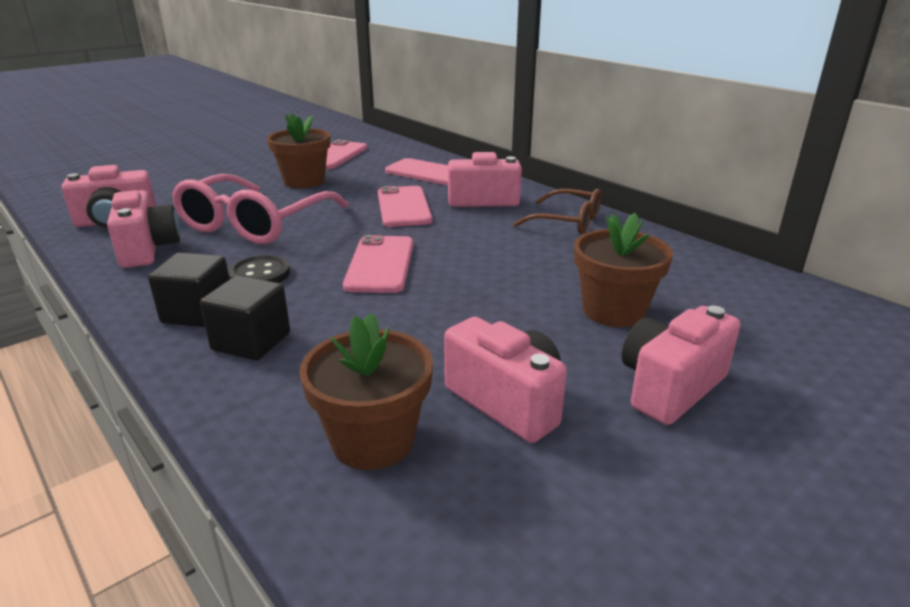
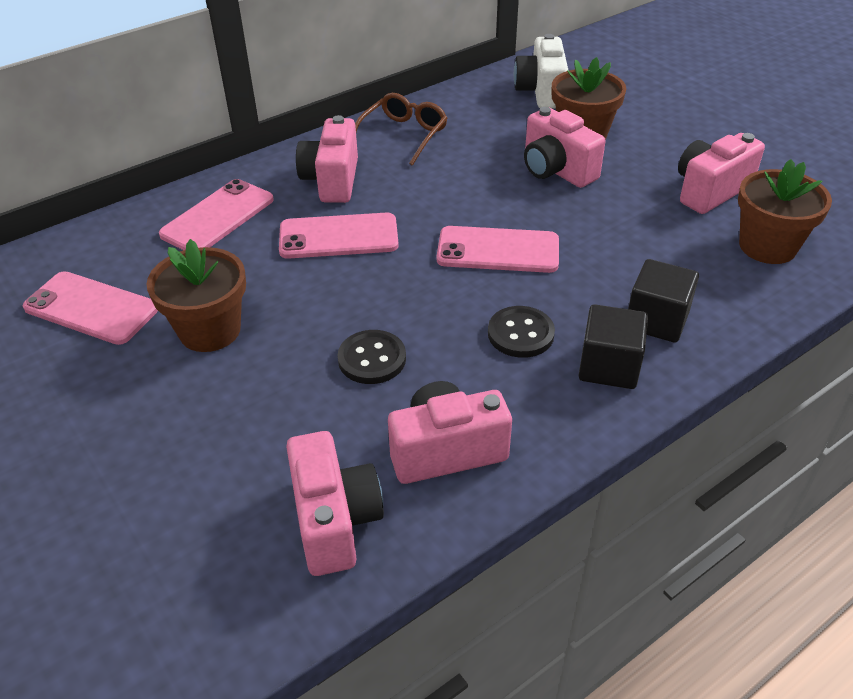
camera: 85 degrees left, 15 degrees up
(255, 224) = (372, 359): pink glasses -> black button
(670, 387) = (678, 130): pink camera -> pink camera (556, 170)
(709, 287) = (541, 92): none -> white camera

